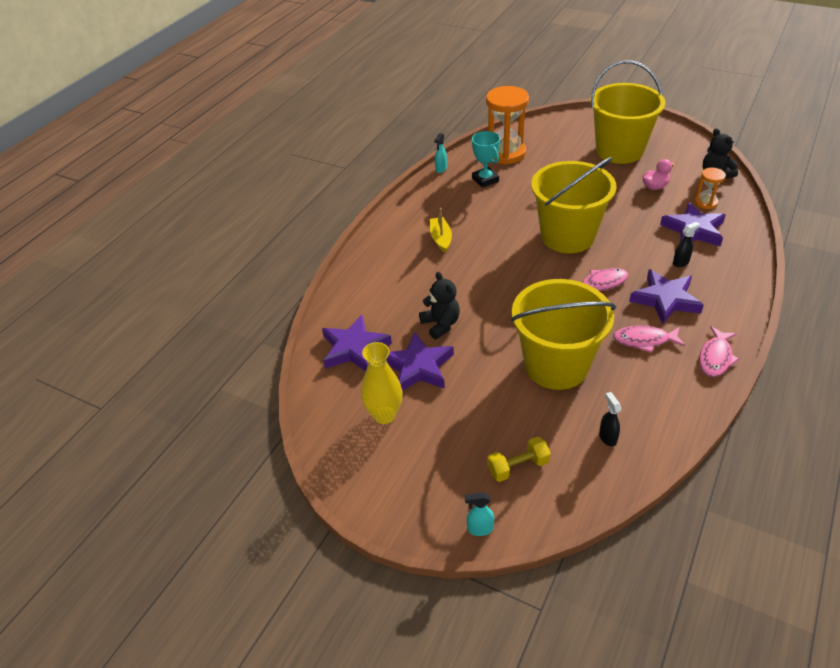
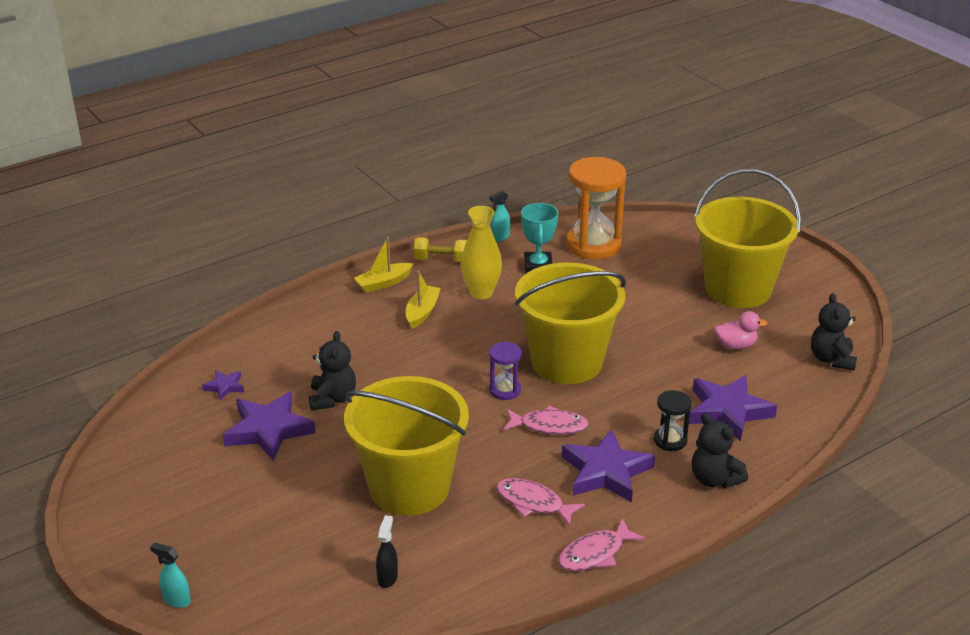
camera: 25 degrees right, 10 degrees down
(354, 348) = (224, 387): purple star -> purple star, size x0.48
(384, 415) = (191, 461): yellow vase -> yellow vase (481, 292)
(394, 228) = (383, 283): none -> yellow boat
(518, 467) = (269, 563): yellow dumbbell -> yellow dumbbell (441, 260)
(548, 271) = (505, 390): none -> purple hourglass
(681, 262) = (670, 440): black spray bottle -> black hourglass
(706, 202) = (780, 386): orange hourglass -> none
(731, 277) = (714, 479): none -> black teddy bear

